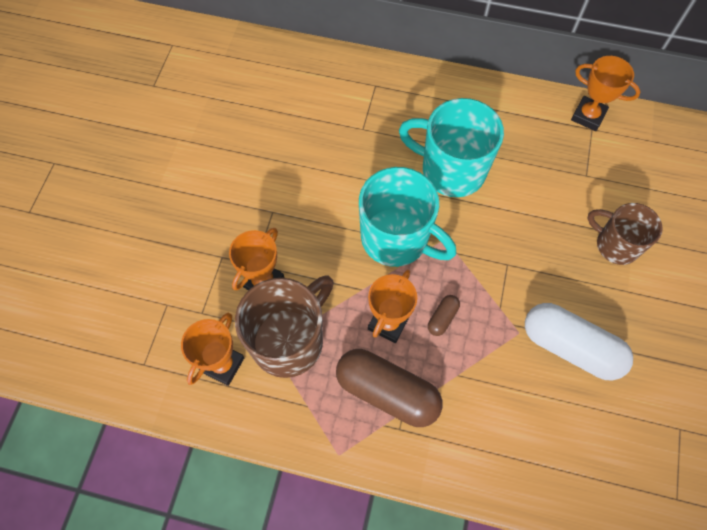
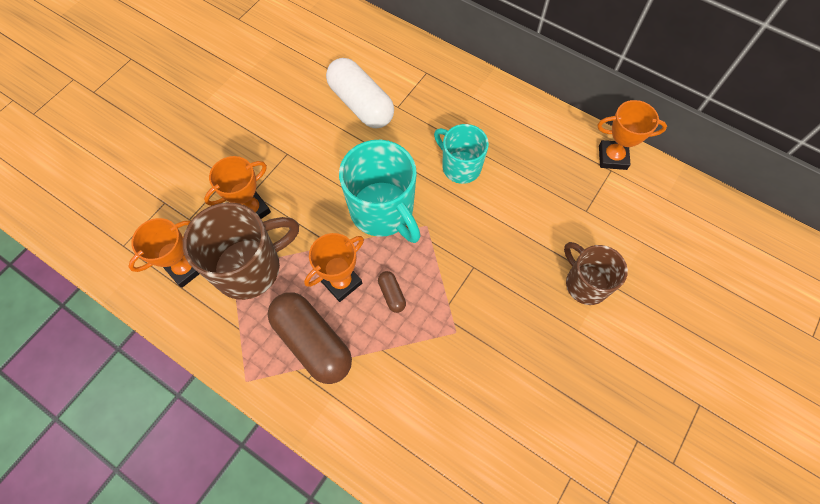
camera: 20 degrees right, 0 degrees up
(442, 318) = (392, 294): brown capsule -> brown capsule turned 75 degrees counterclockwise
(451, 170) = (460, 166): turquoise mug -> turquoise mug, size x0.64
(570, 347) = (498, 362): white capsule -> white capsule (361, 104)
(588, 116) = (612, 157): orange trophy -> orange trophy turned 45 degrees counterclockwise

